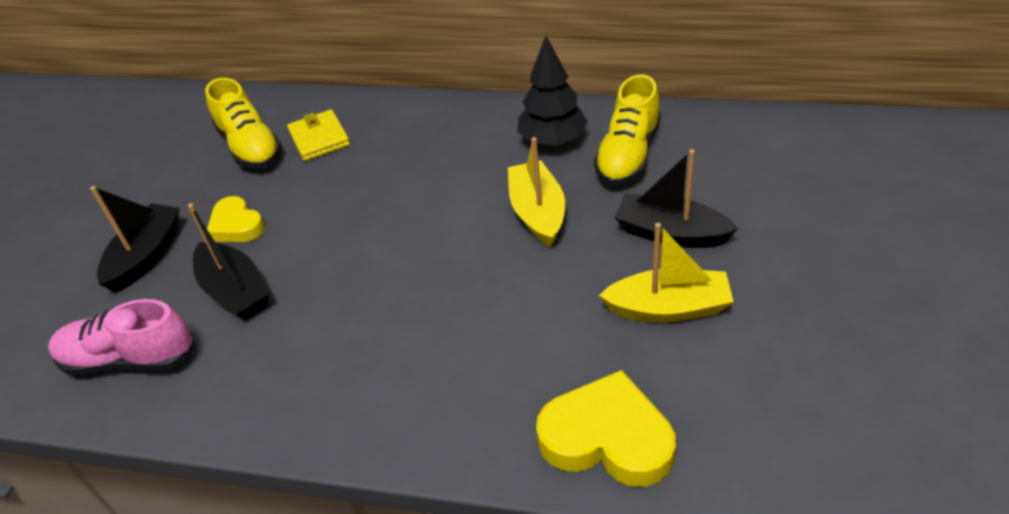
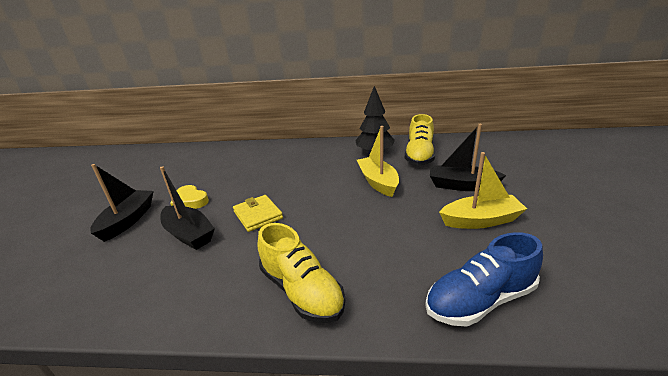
camera: 10 degrees left, 15 degrees down
(129, 359) = (107, 280): pink shoe -> none
(250, 146) = (199, 166): yellow shoe -> yellow shoe (301, 291)
(319, 138) = (240, 160): yellow wallet -> yellow wallet (258, 215)
(607, 438) = (480, 300): yellow heart -> blue shoe

